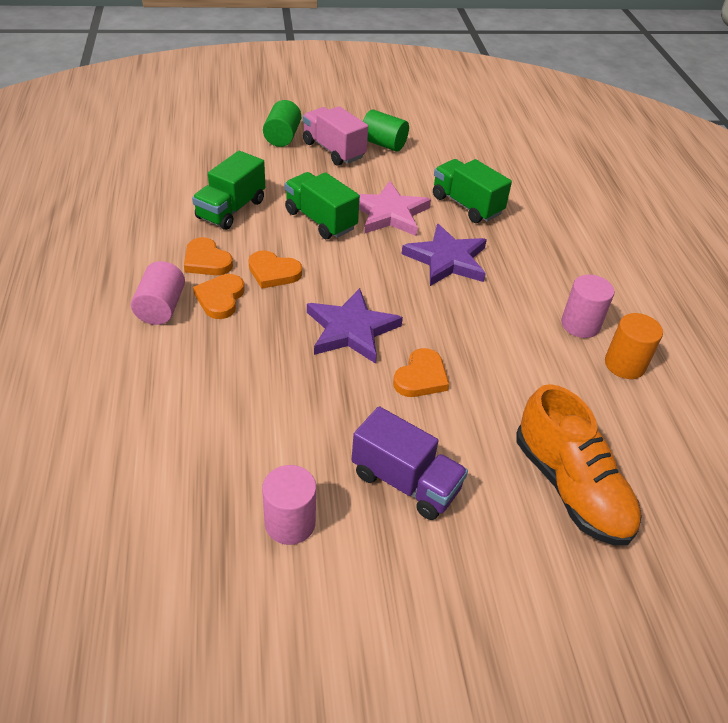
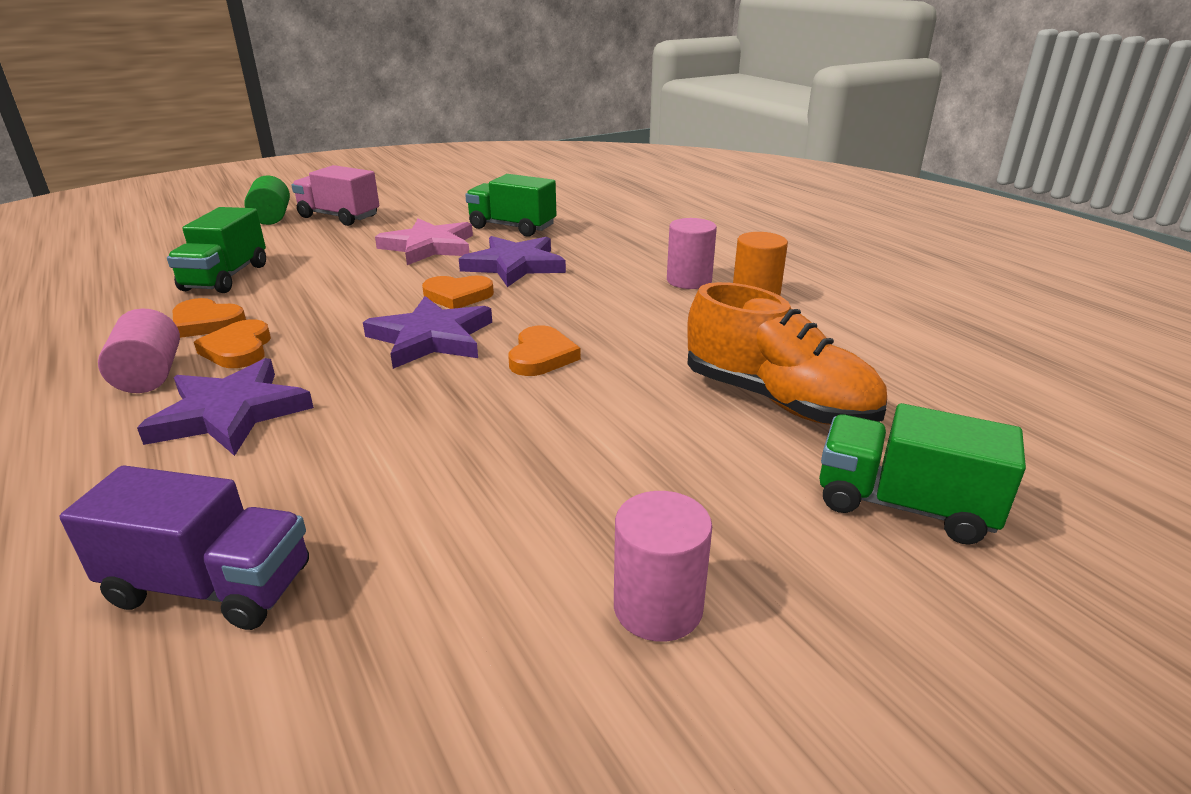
camera: 20 degrees left, 15 degrees down
(201, 364) = (230, 413): none -> purple star
(273, 272) = (305, 314): orange heart -> orange heart (458, 296)
(290, 523) = (440, 538): pink cylinder -> pink cylinder (658, 607)
(320, 220) = (347, 265): green truck -> green truck (903, 505)
(383, 144) = (395, 204): green cylinder -> none
(405, 482) = (579, 450): purple truck -> purple truck (211, 586)

